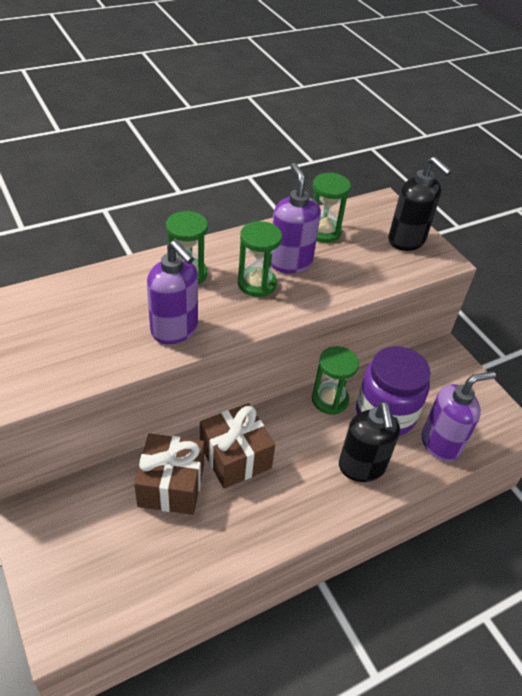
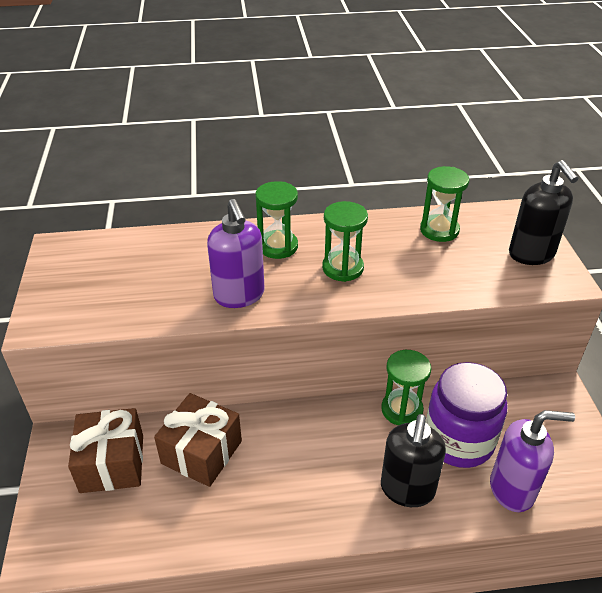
camera: 25 degrees right, 5 degrees down
(235, 457) = (276, 441): brown gift -> brown gift (112, 463)
(290, 262) = (388, 254): purple soap dispenser -> none

